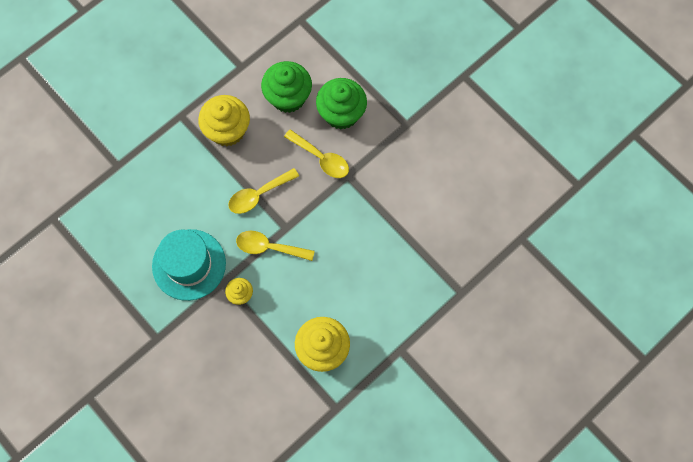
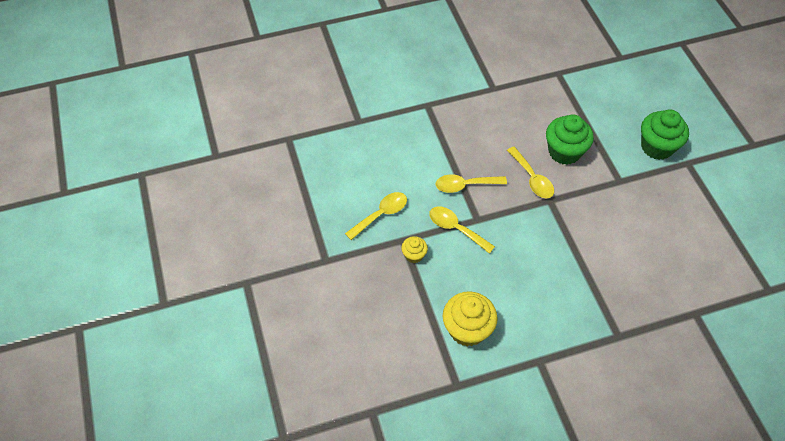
camera: 25 degrees right, 15 degrees down
(189, 264) = (381, 215): turquoise hat -> yellow spoon
(227, 130) = (460, 129): yellow cupcake -> none
(288, 97) = (523, 123): green cupcake -> green cupcake (657, 147)

